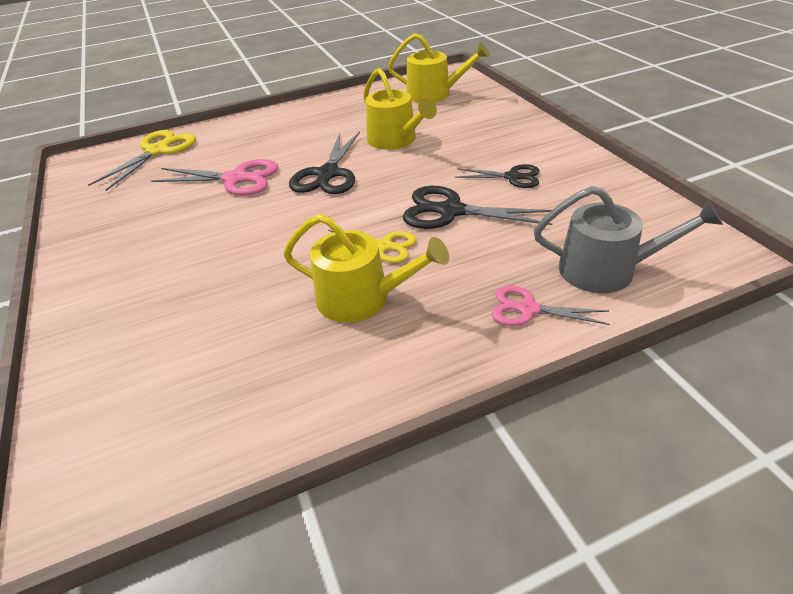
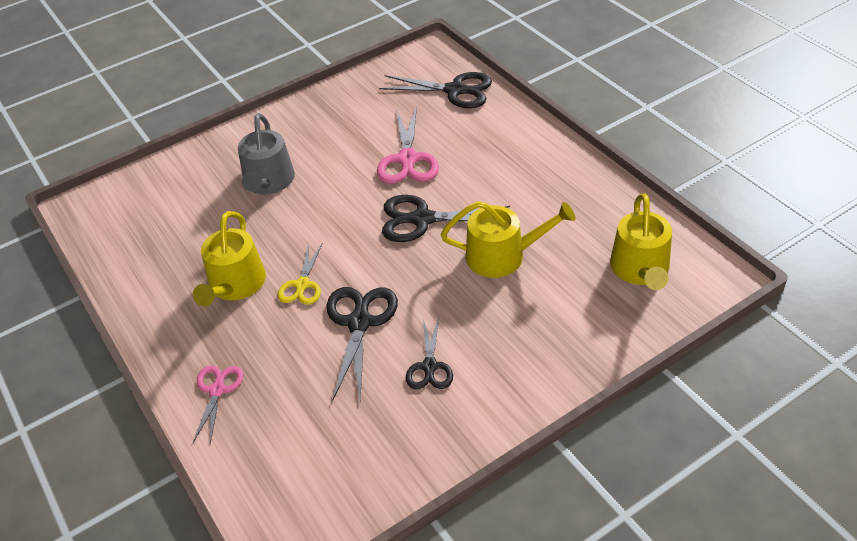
camera: 80 degrees right, 5 degrees up
(157, 151) = (455, 90): yellow scissors -> black scissors
(395, 140) = (503, 256): yellow watering can -> yellow watering can turned 135 degrees counterclockwise
(607, 269) = (267, 446): grey watering can -> grey watering can (268, 182)

